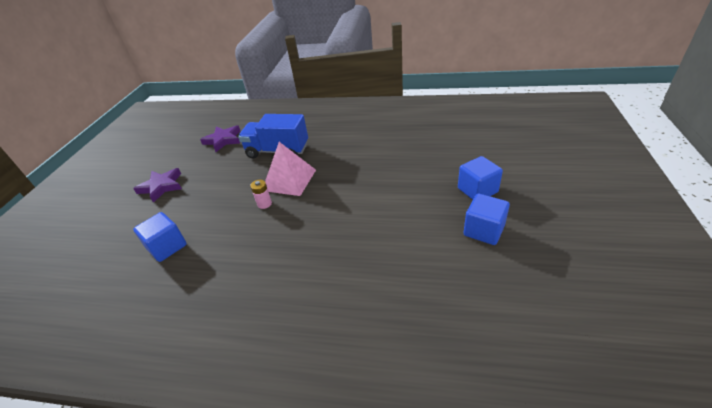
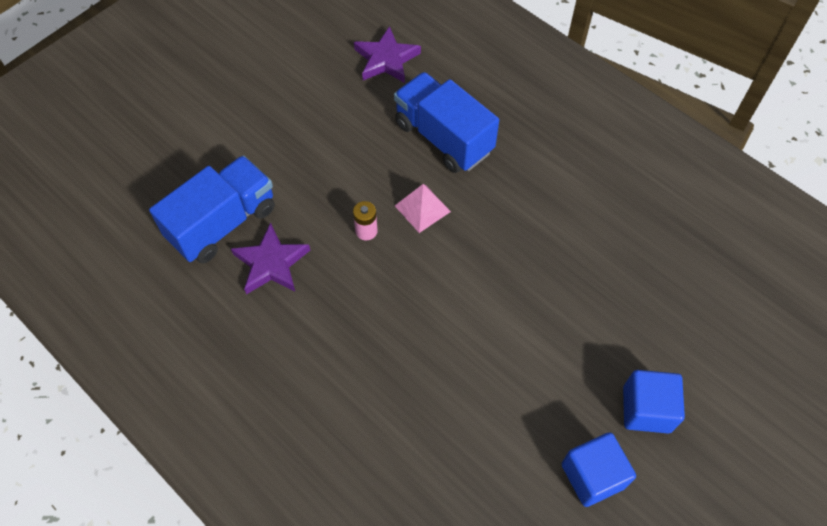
camera: 30 degrees right, 20 degrees up
(161, 186) = (263, 106): purple star -> purple star (271, 263)
(167, 247) = (223, 223): blue cube -> blue truck
(289, 180) = (422, 208): pink pyramid -> pink pyramid, size x0.62

